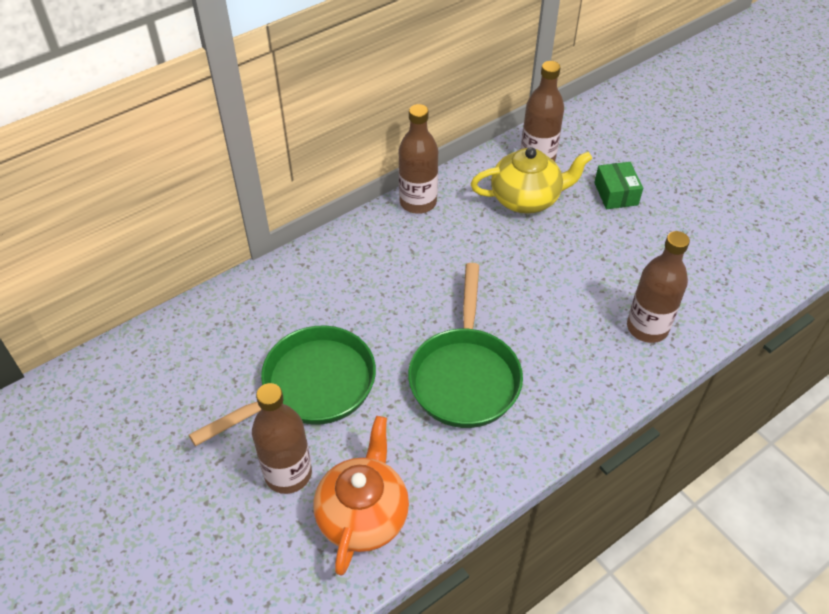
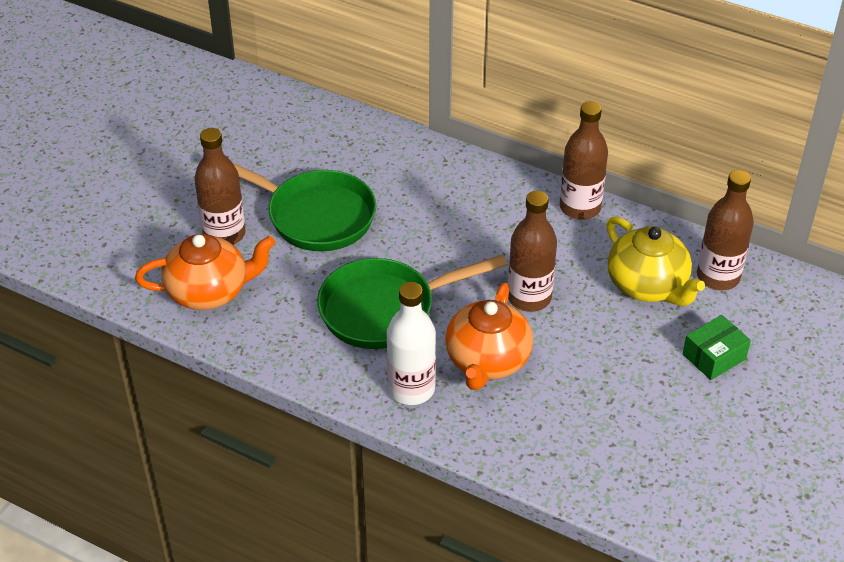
camera: 65 degrees right, 5 degrees down
(561, 327) = (487, 361): none -> orange teapot
(570, 392) = (411, 389): none -> white bottle
(647, 328) = (531, 429): brown bottle -> brown bottle (529, 297)

